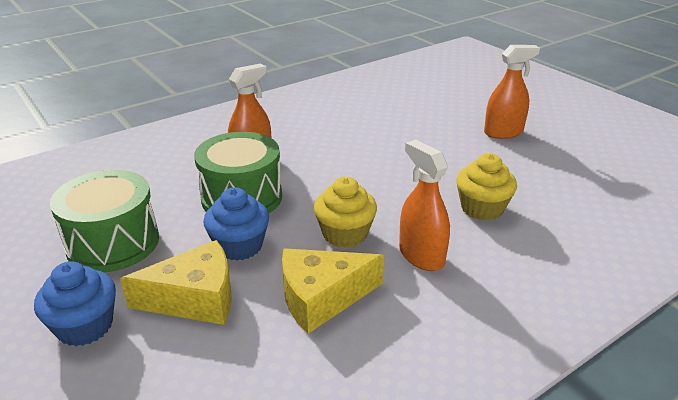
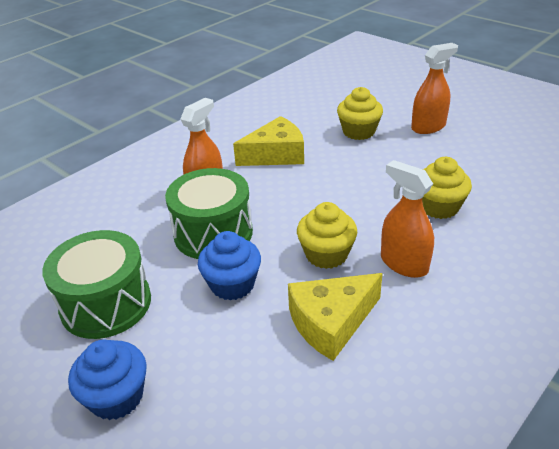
camera: 10 degrees left, 5 degrees up
(195, 298) = (212, 346): yellow cheese -> yellow cheese (276, 154)
(428, 127) = (358, 131): none -> yellow cupcake

